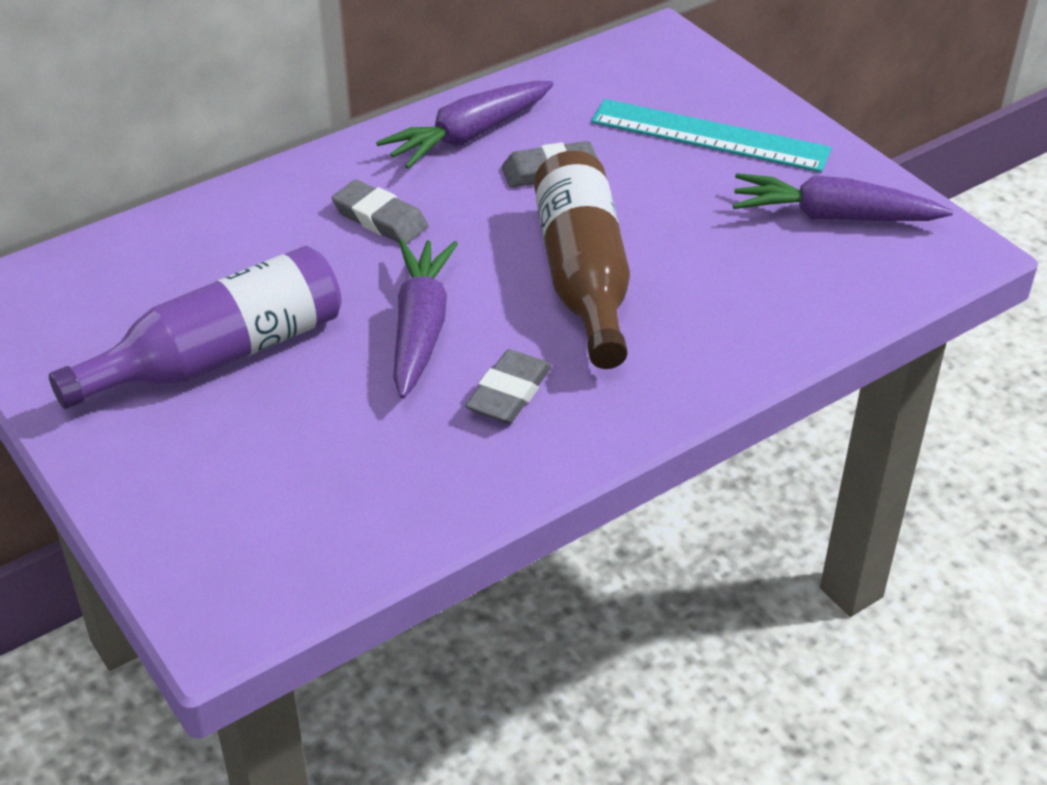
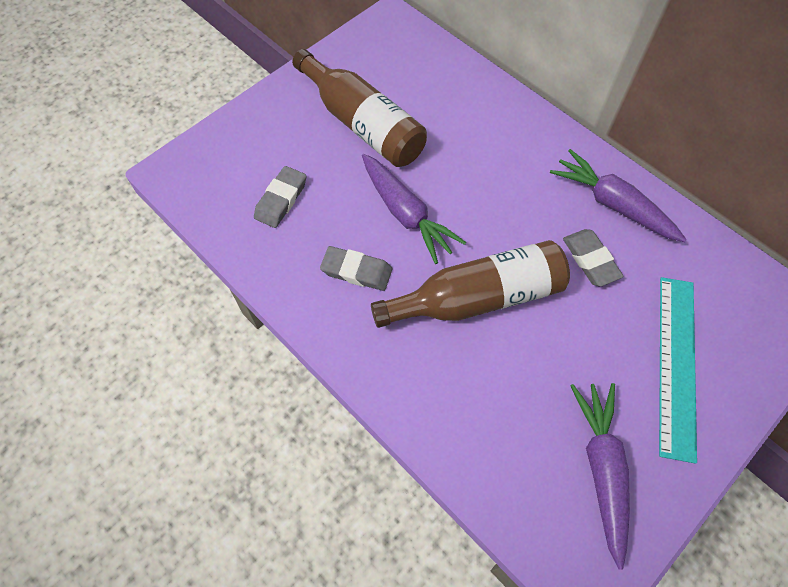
camera: 80 degrees right, 20 degrees up
(219, 355) = (362, 123): purple bottle -> brown bottle
(380, 219) = (505, 172): grey eraser -> grey eraser (281, 200)
(420, 328) = (406, 214): purple carrot -> purple carrot turned 60 degrees clockwise

